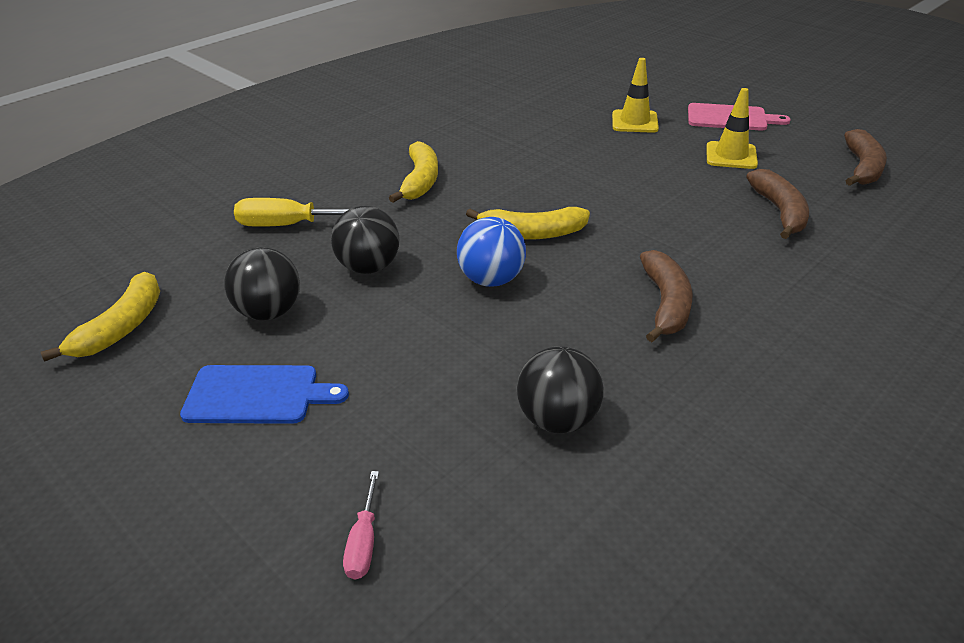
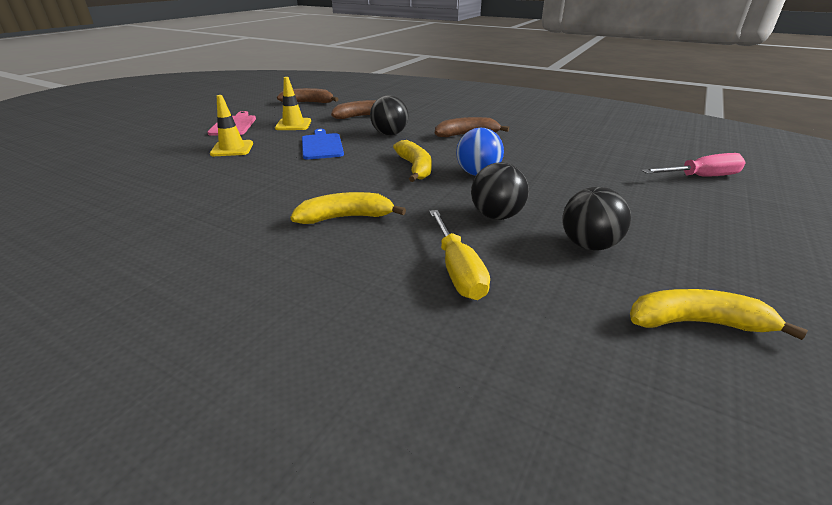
camera: 105 degrees left, 5 degrees down
(257, 395) = (666, 226): blue cutting board -> blue cutting board (322, 145)
(364, 541) = (700, 177): pink screwdriver -> pink screwdriver, size x1.77
(558, 419) = (576, 149): black ball -> black ball (389, 134)

